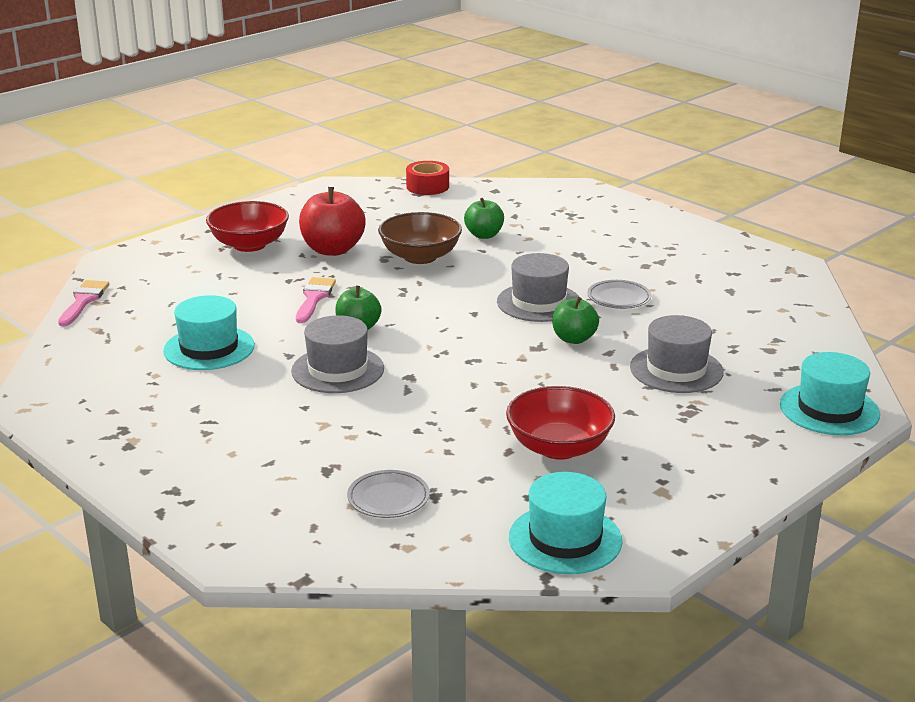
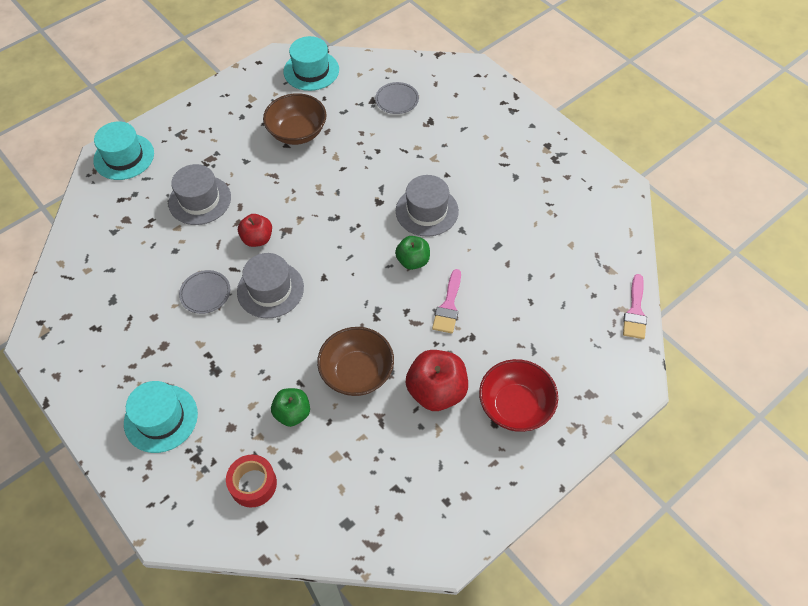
camera: 175 degrees left, 30 degrees up
(209, 348) = (520, 241): turquoise hat -> turquoise hat (161, 418)
(427, 186) = (334, 543): red tape -> red tape (253, 484)
(559, 447) = (297, 132): red bowl -> brown bowl
(574, 339) = (257, 239): green apple -> red apple

